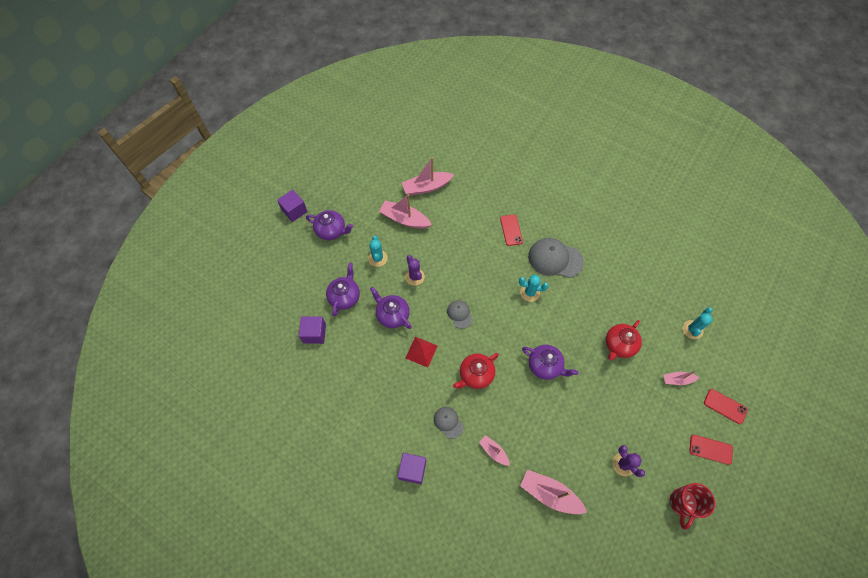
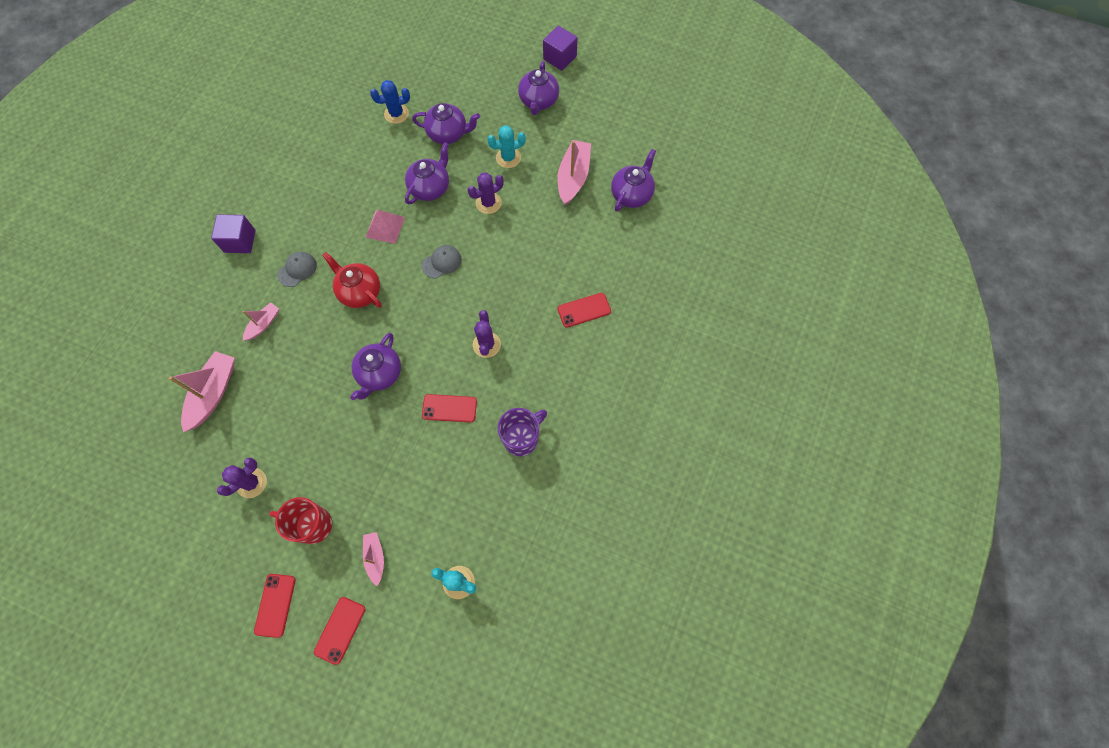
camera: 80 degrees right, 5 degrees up
(314, 333) = (396, 114): purple cube -> blue cactus
(421, 351) = (385, 227): red pyramid -> pink pyramid
(426, 187) = (631, 194): pink boat -> purple teapot
(530, 292) = (486, 345): turquoise cactus -> purple cactus
(555, 259) = (547, 373): grey cap -> none
(575, 322) = (449, 408): none -> red phone
(599, 280) = (522, 438): none -> purple mug
(619, 345) = (420, 471): red teapot -> none
(682, 504) = (201, 563): red mug -> red mug (312, 525)

